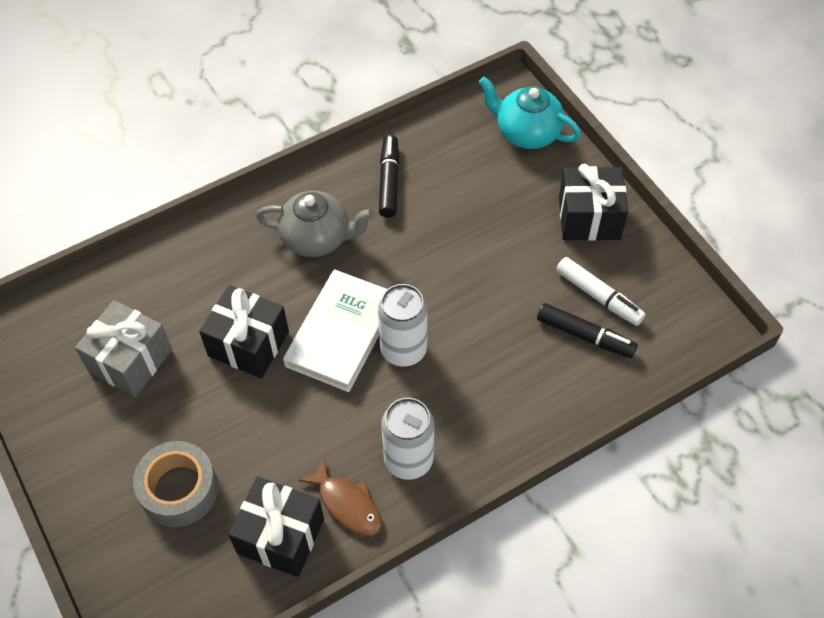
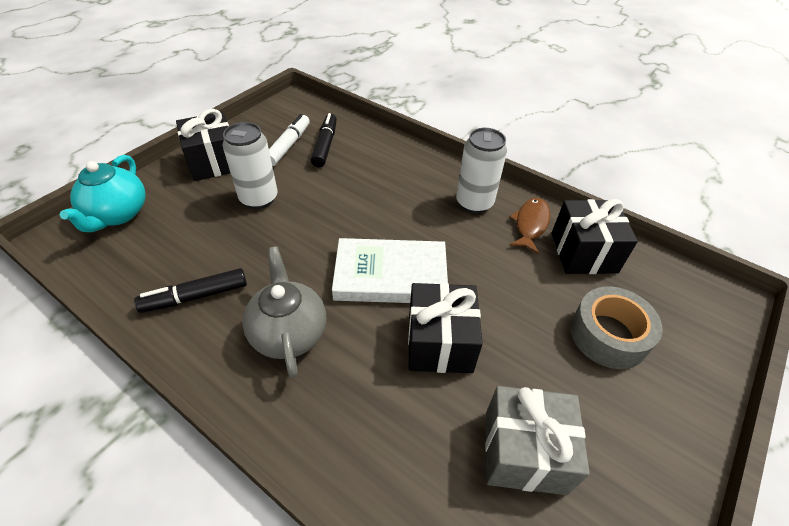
camera: 115 degrees left, 10 degrees down
(403, 350) = (385, 231): white can -> white can (259, 199)

